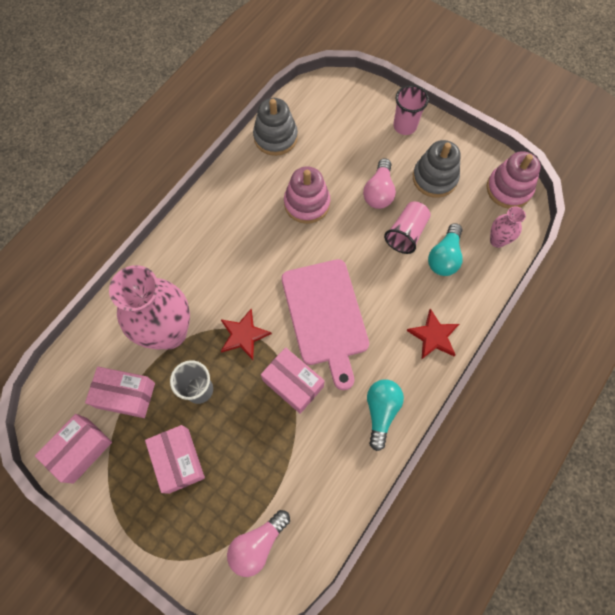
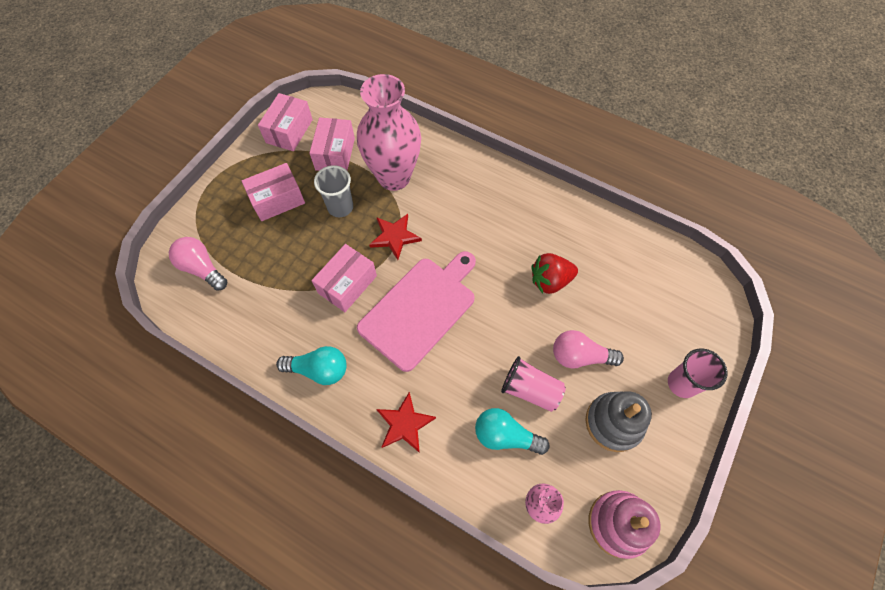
camera: 85 degrees right, 5 degrees down
(80, 450) = (289, 131): pink box -> pink box turned 75 degrees clockwise
(275, 137) = (627, 242): grey stacking toy -> none
(307, 203) = (550, 281): pink stacking toy -> red strawberry
(326, 316) = (420, 309): pink cutting board -> pink cutting board turned 150 degrees clockwise

